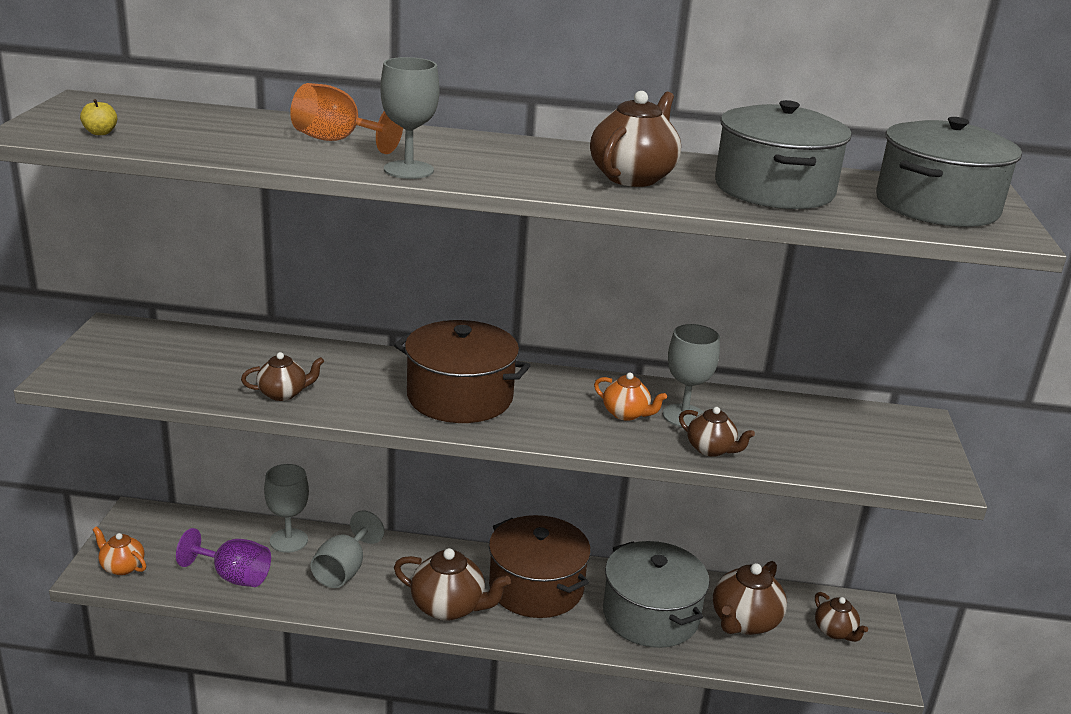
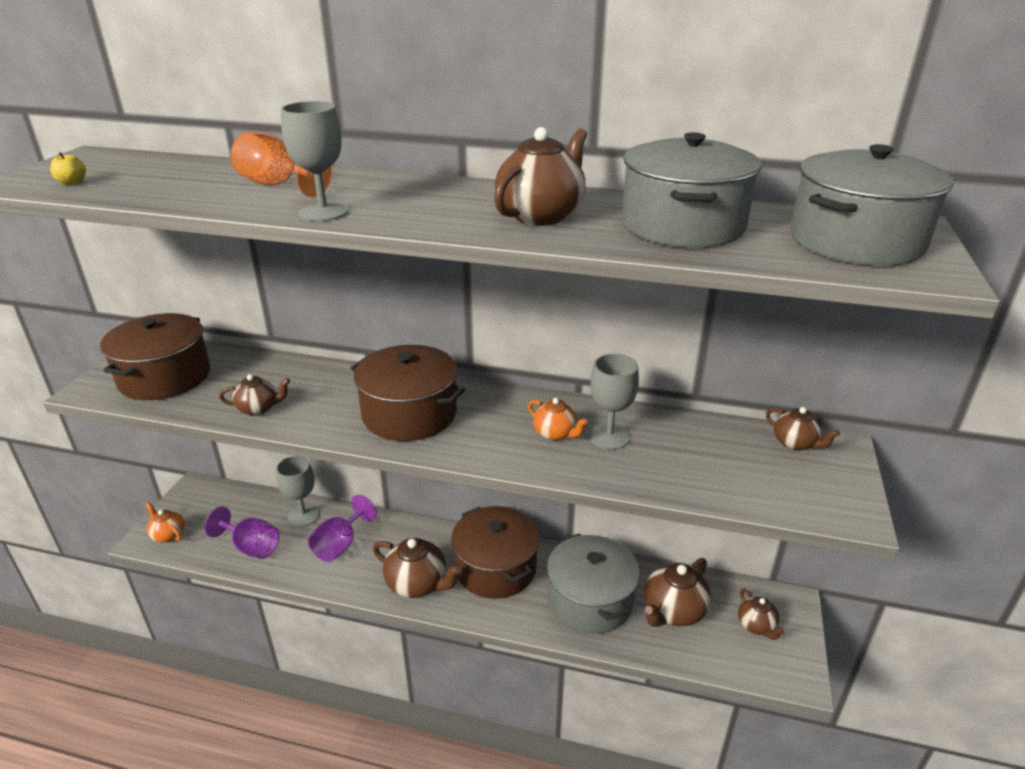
camera: 10 degrees right, 5 degrees up
(153, 362) = (165, 377): none -> brown pot
(344, 570) = (340, 545): grey goblet -> purple goblet
(711, 449) = (627, 474): brown teapot -> brown teapot (795, 443)

